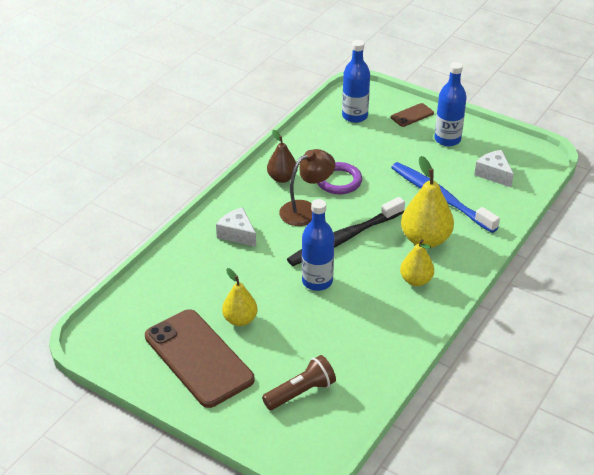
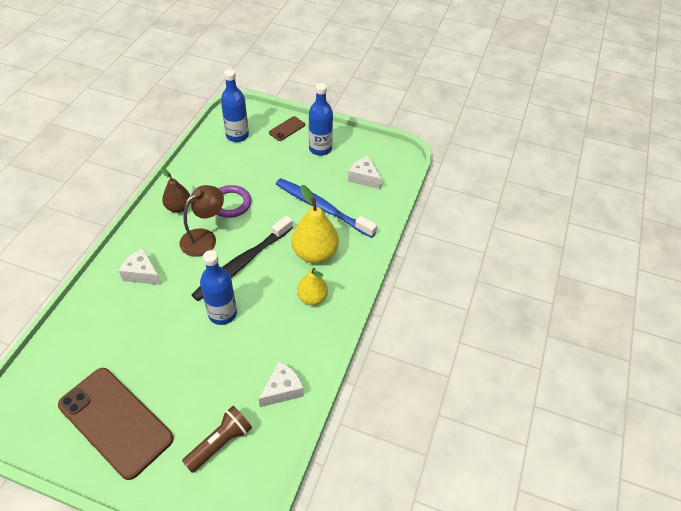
camera: 15 degrees left, 10 degrees up
(240, 319) = (153, 369): yellow pear -> none
(371, 357) = (282, 389): none -> white cheese

